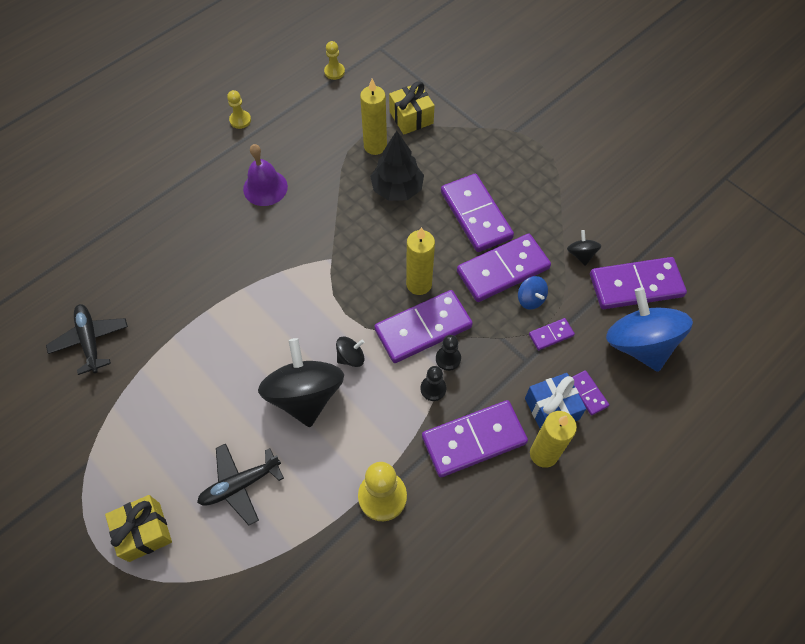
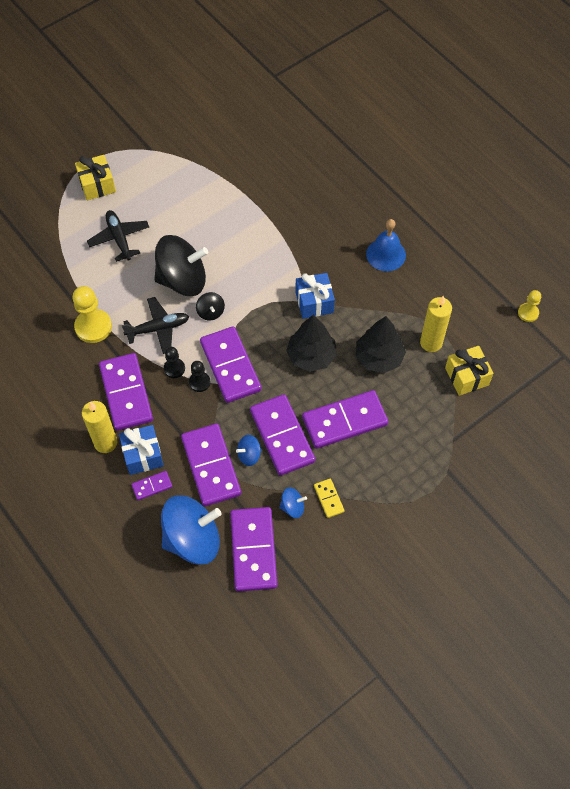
camera: 95 degrees right, 0 degrees up
(90, 340) = (248, 144): black plane -> black plane (158, 329)
(240, 120) = (465, 235): yellow pawn -> none
(265, 187) = (386, 254): purple bell -> blue bell
(331, 251) = (314, 302): none -> blue gift
(401, 249) = (311, 356): none -> black tree
(419, 284) = (274, 367): yellow candle -> none
(551, 335) = (211, 466): purple domino -> purple domino, size x2.16
(565, 224) = (328, 499): none -> yellow domino
(581, 254) = (292, 507): black spinning top -> blue spinning top

